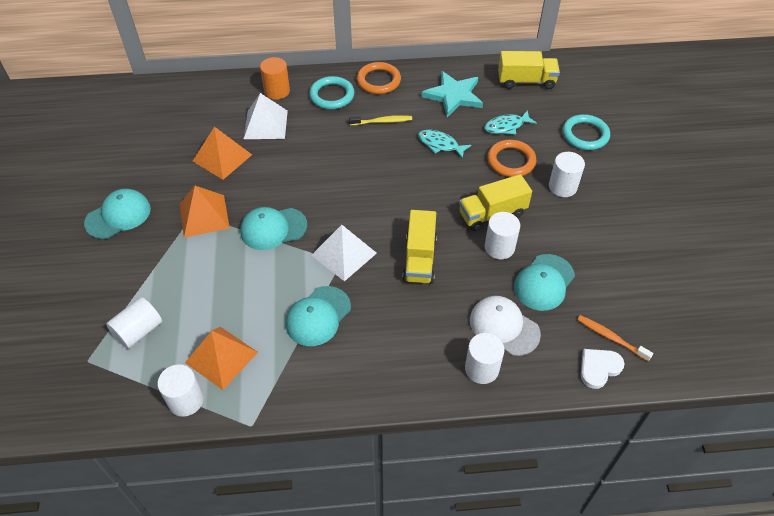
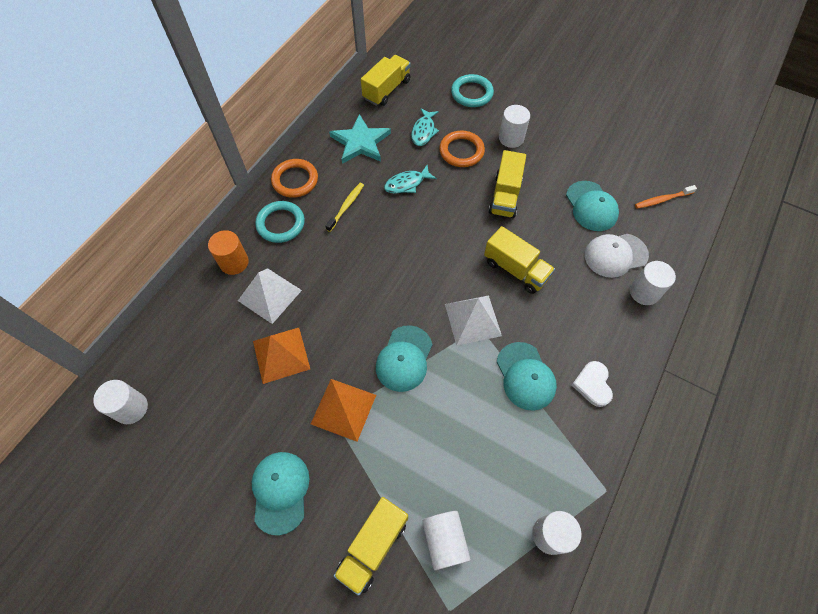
camera: 55 degrees left, 10 degrees up
(109, 289) = (373, 546): none -> yellow truck
(221, 357) = (521, 479): orange pyramid -> none
(499, 247) = (540, 212): white cylinder -> white cylinder (131, 408)
(599, 368) = (683, 223): white heart -> white heart (593, 384)

